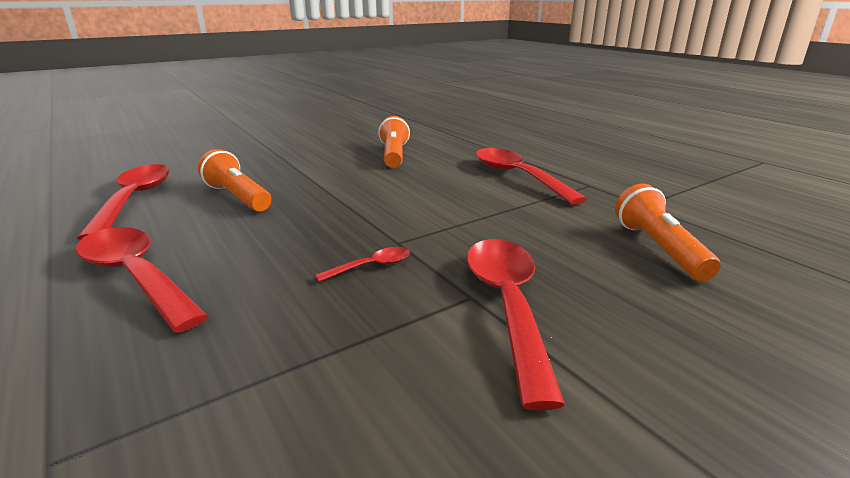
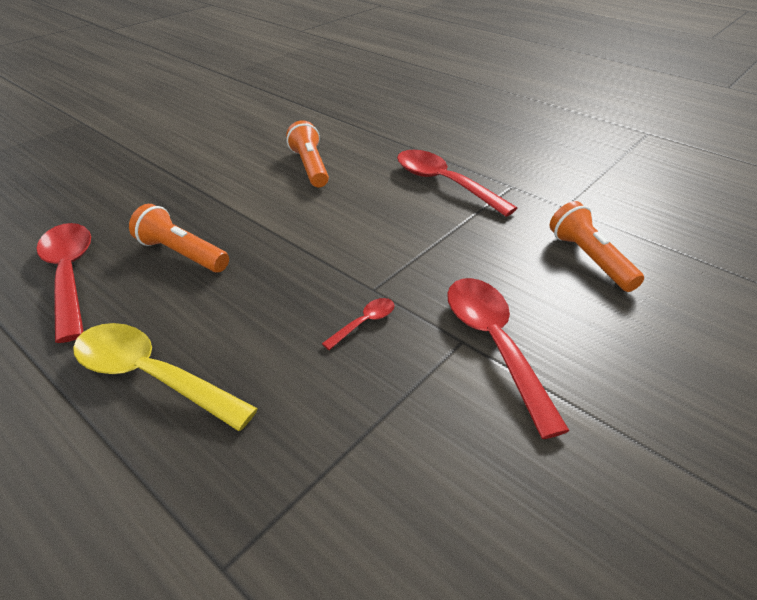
camera: 15 degrees left, 15 degrees up
(136, 276) = (152, 376): red spoon -> yellow spoon

